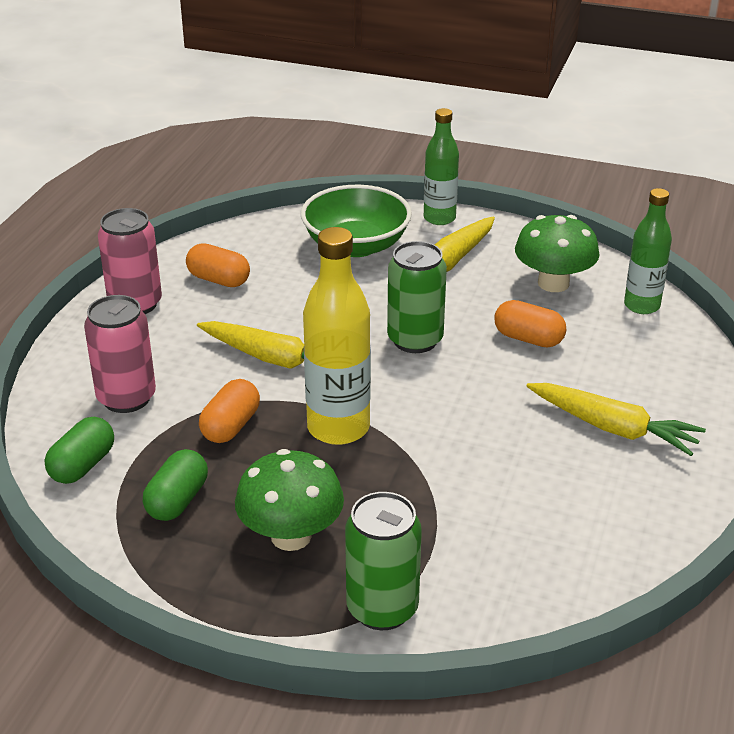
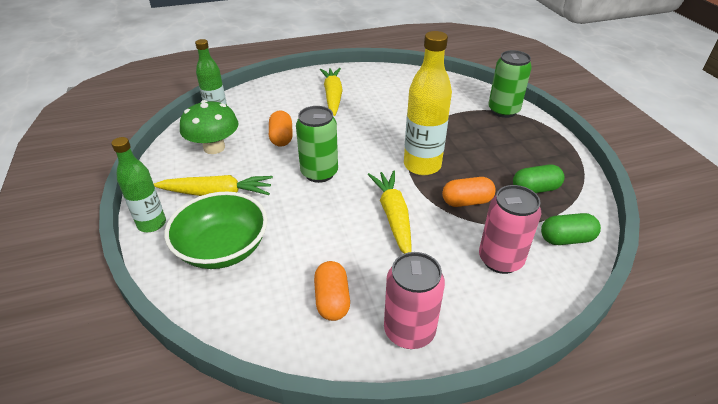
camera: 125 degrees left, 5 degrees up
(291, 536) = (504, 146): green mushroom -> none

